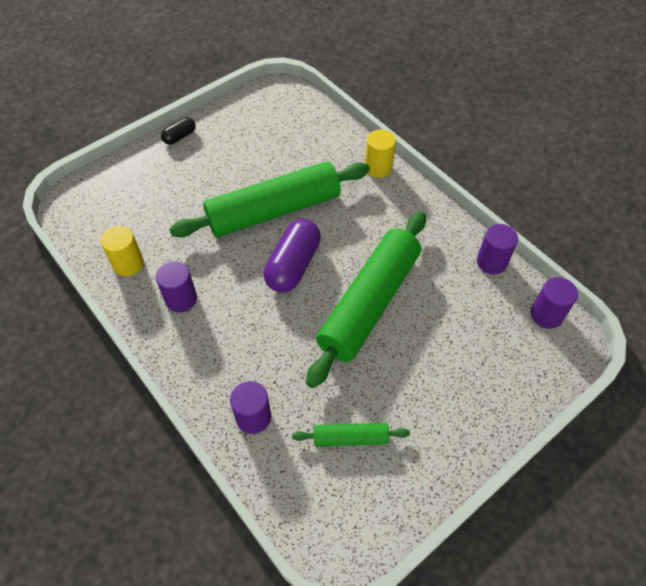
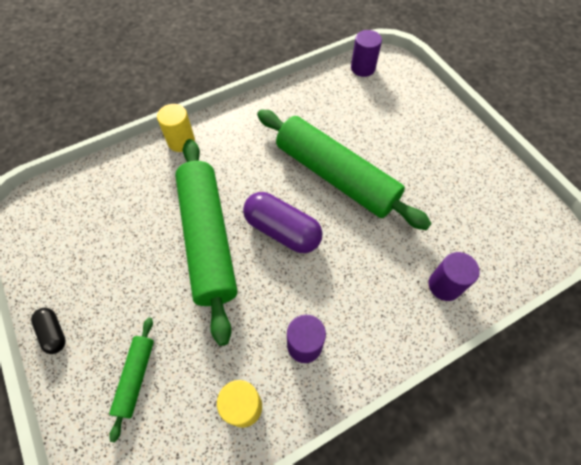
camera: 80 degrees left, 5 degrees up
(350, 438) = (463, 212): green rolling pin -> green rolling pin (136, 377)
(491, 262) = (309, 87): purple cylinder -> none

